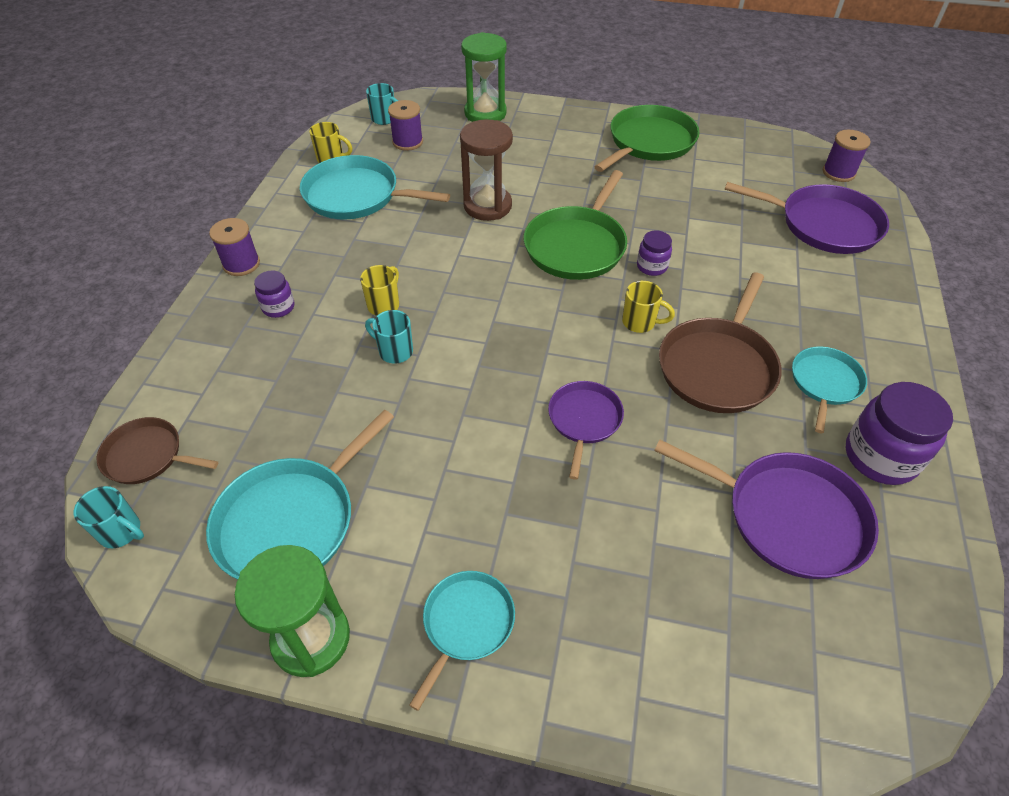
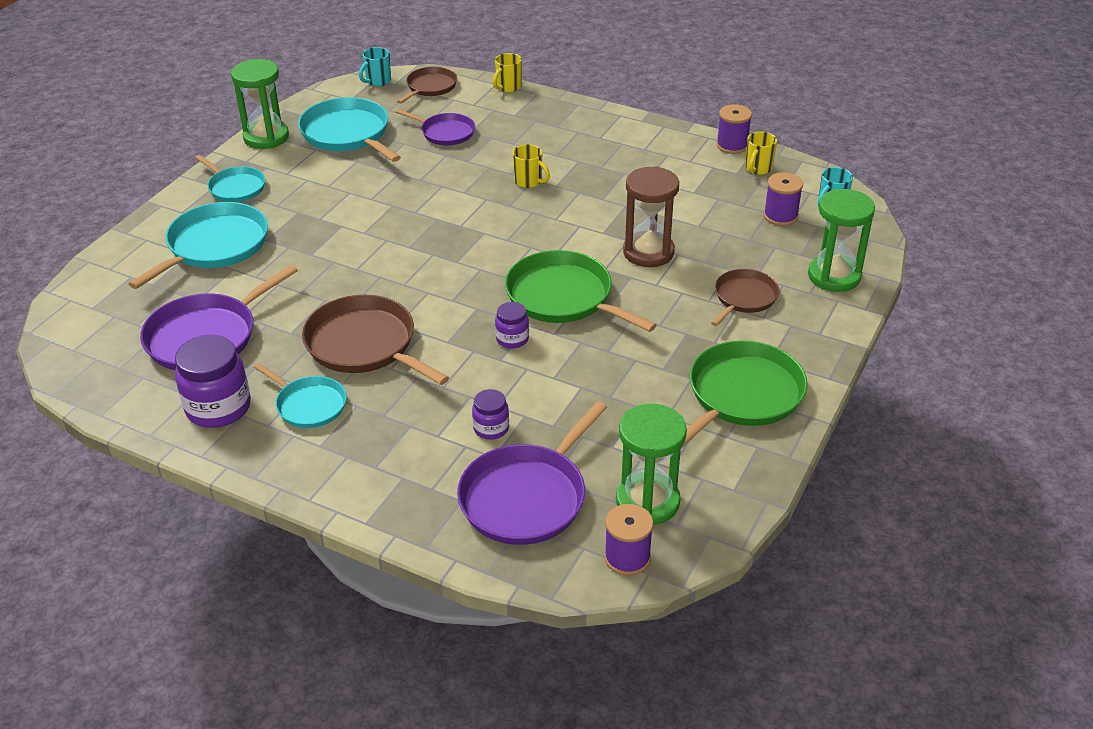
camera: 105 degrees right, 10 degrees down
(241, 264) = (610, 120): purple spool -> purple spool (732, 145)
(278, 307) = (549, 135): purple jar -> purple jar (491, 428)
(356, 196) = (690, 179): turquoise pan -> turquoise pan (214, 246)
(394, 351) = (473, 182): turquoise mug -> none
(532, 151) = (744, 298): none -> brown pan
(584, 420) = (353, 259): purple pan -> purple pan (445, 132)
(640, 322) = (440, 313): yellow mug -> yellow mug (508, 87)
(649, 142) = (742, 395): green pan -> green pan turned 105 degrees counterclockwise
(783, 170) = (647, 502): none -> green hourglass

